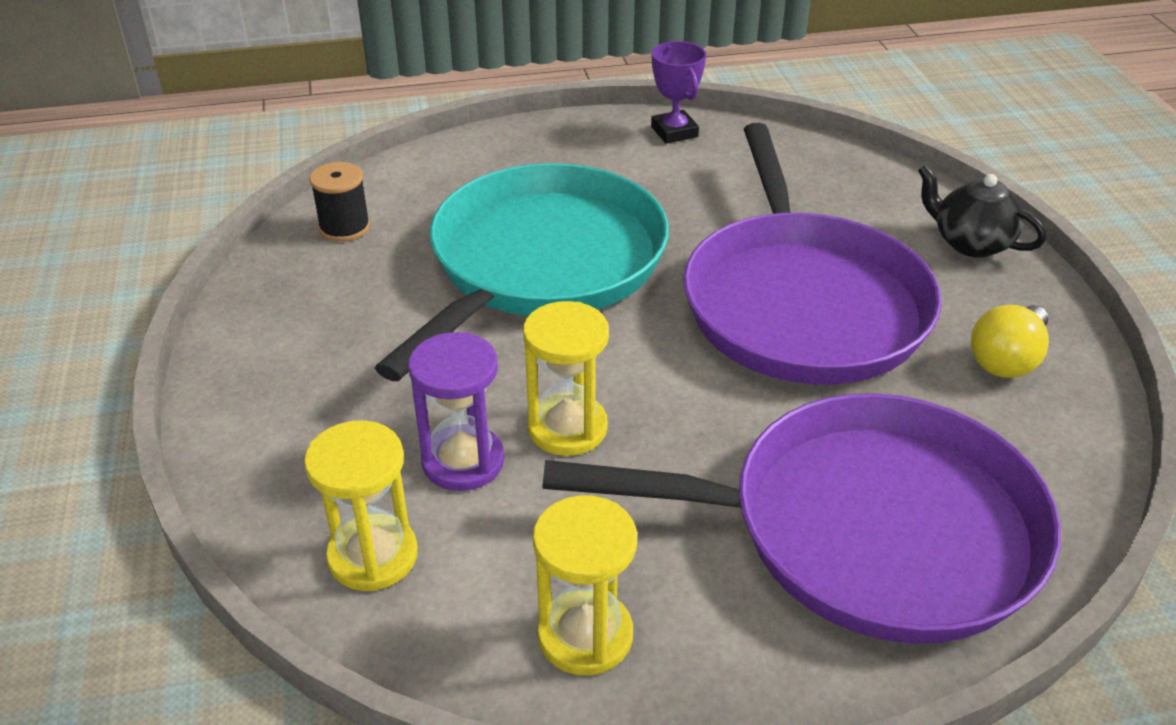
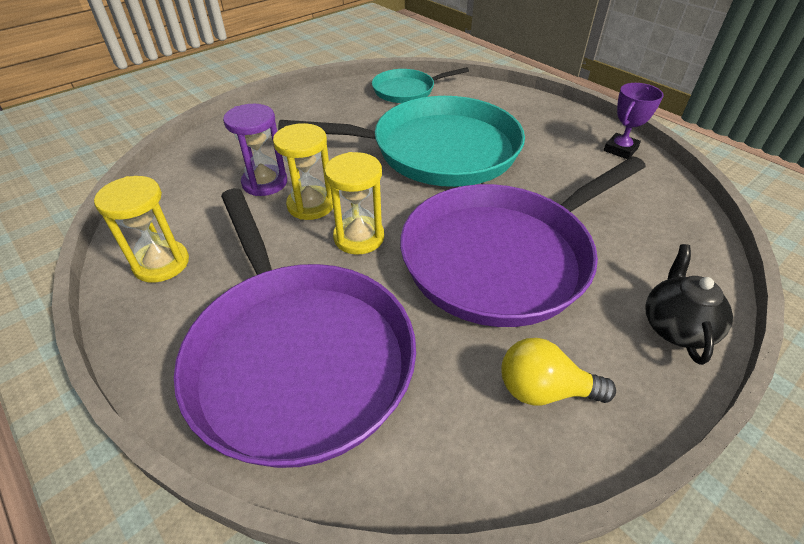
camera: 60 degrees right, 5 degrees up
(344, 227) = (407, 90): black spool -> turquoise pan
(373, 556) = (188, 182): yellow hourglass -> yellow hourglass (359, 237)

